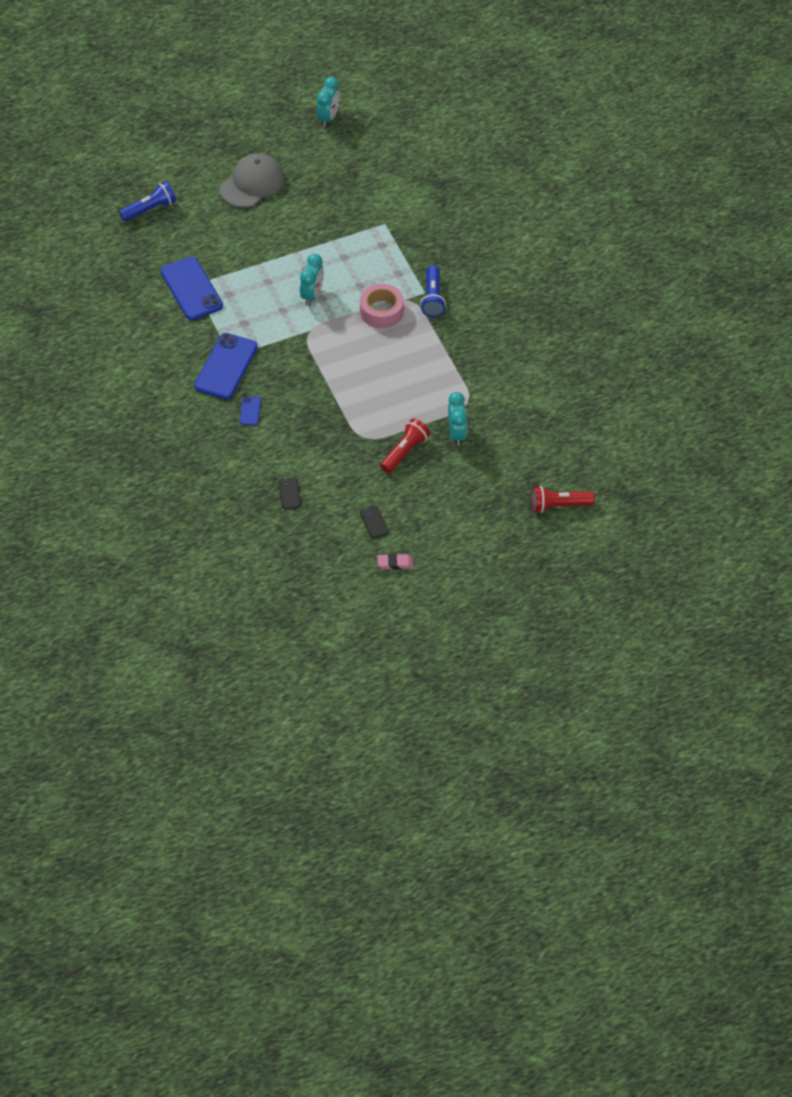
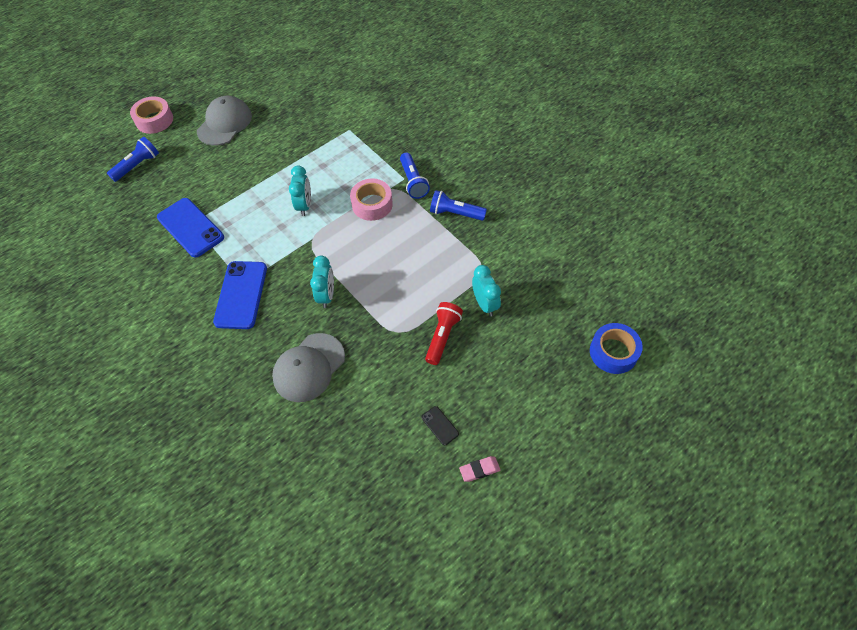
camera: 15 degrees left, 5 degrees up
(177, 161) = (154, 120): none -> pink tape
(250, 411) = (276, 335): blue phone -> none
(272, 446) = (309, 367): none -> grey cap
(289, 493) = (342, 417): black phone -> none
(328, 117) = (275, 59): turquoise clock -> turquoise clock (326, 295)
(463, 342) = (455, 213): none -> blue flashlight
(559, 505) = (613, 352): red flashlight -> blue tape

